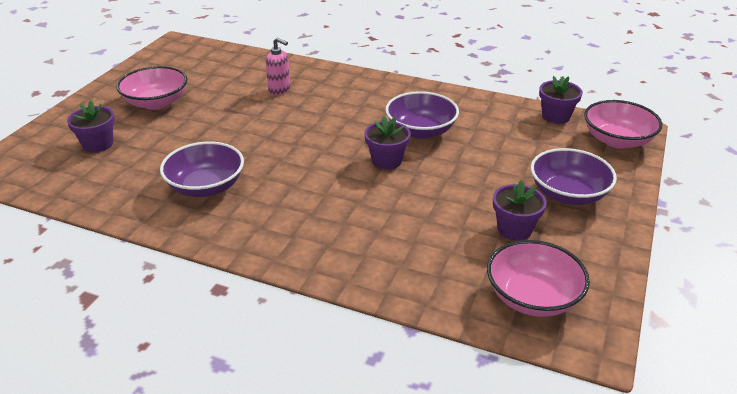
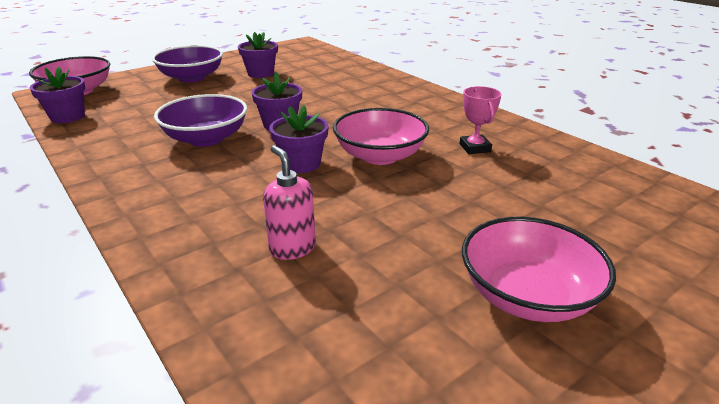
camera: 150 degrees left, 5 degrees down
(98, 144) = (624, 236): purple flower pot -> purple flower pot (301, 164)
(206, 187) = (475, 148): purple bowl -> pink trophy
(532, 297) = (302, 55): pink bowl -> pink bowl (380, 156)

